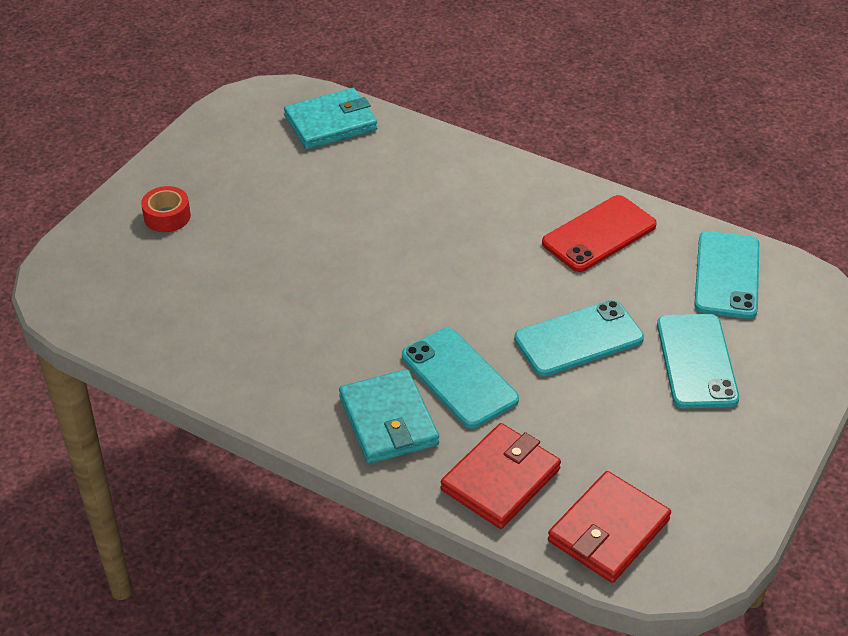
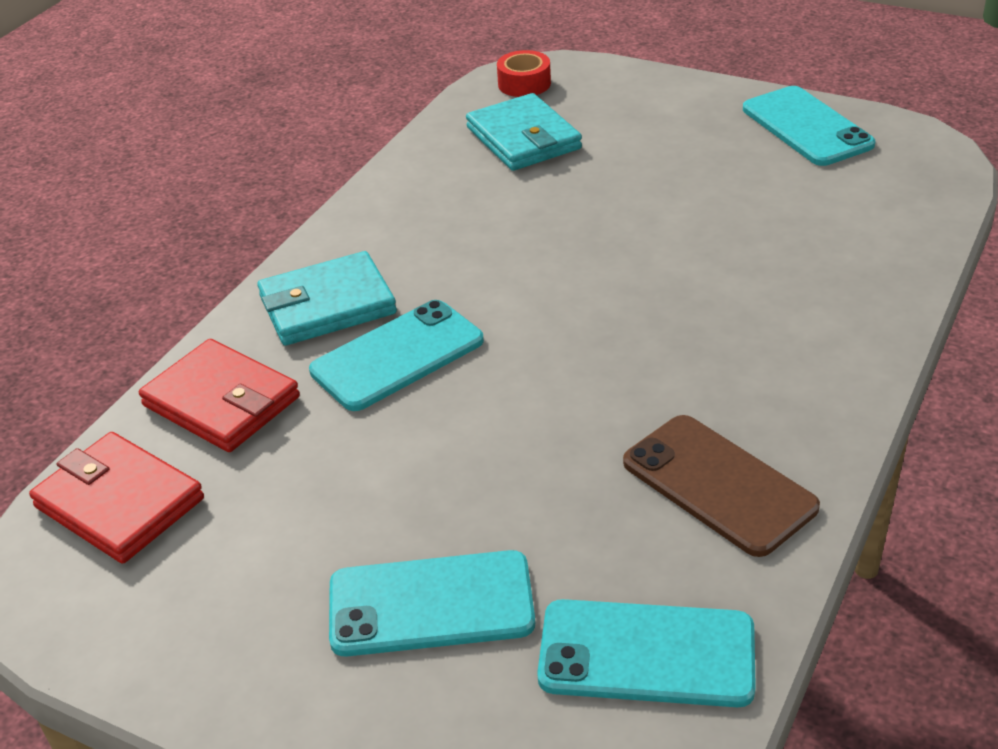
camera: 90 degrees right, 5 degrees down
(167, 216) = (659, 115): red tape -> red tape (524, 84)
(330, 123) = (891, 205): turquoise wallet -> turquoise wallet (523, 138)
(578, 338) = (475, 466): turquoise phone -> turquoise phone (807, 127)
(599, 234) = (718, 485): red phone -> brown phone

